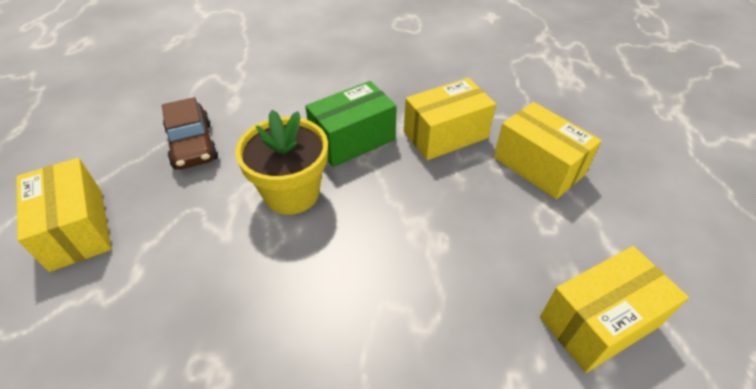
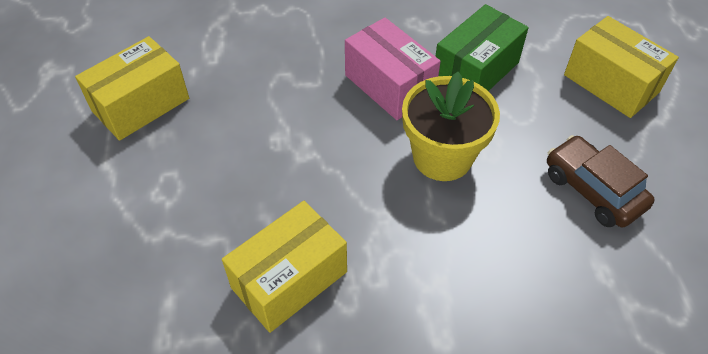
camera: 165 degrees right, 5 degrees up
(302, 280) = (389, 85): none -> pink box
(352, 140) = (408, 242): green box -> green box (475, 71)
(538, 166) = (167, 255): yellow box -> none

